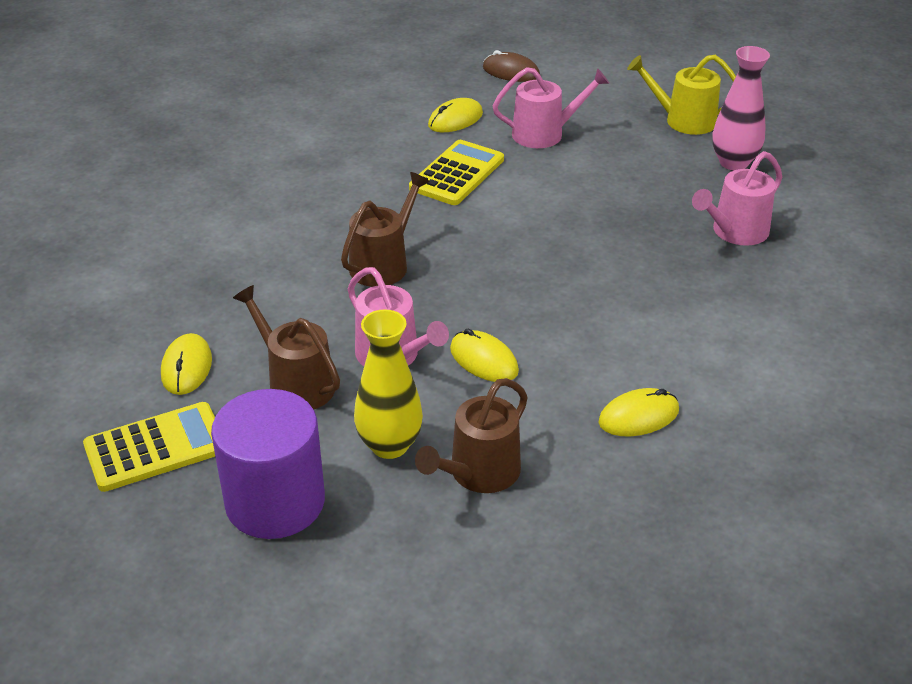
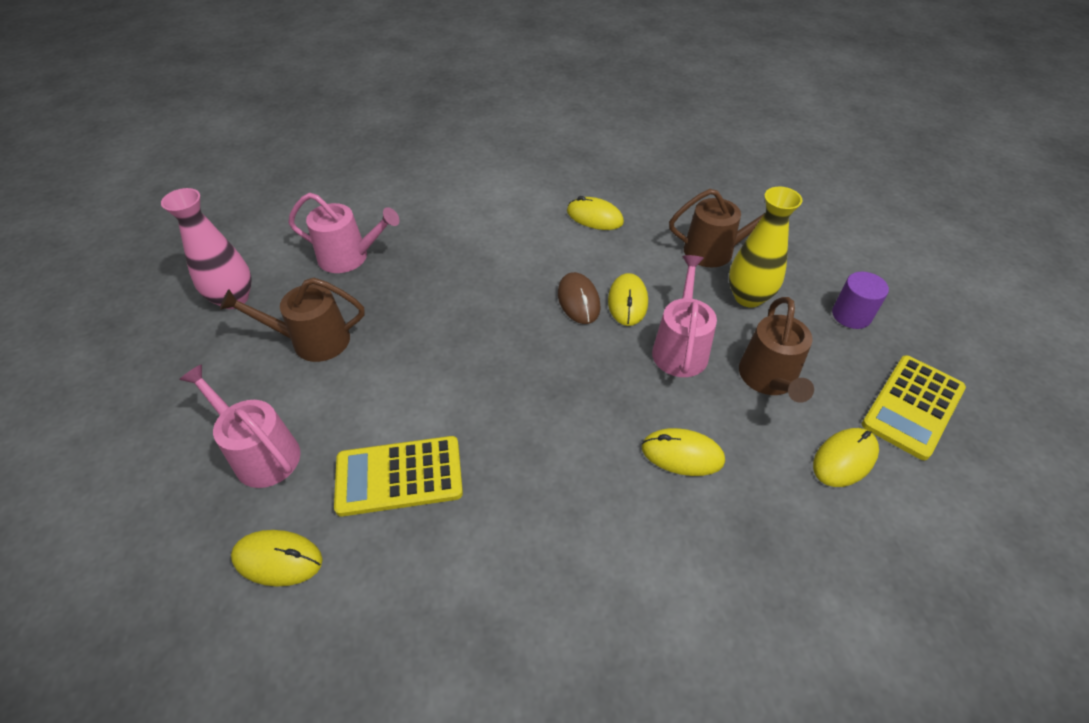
camera: 130 degrees left, 10 degrees up
(156, 447) = (913, 406): yellow calculator -> yellow calculator turned 75 degrees counterclockwise
(275, 502) = (851, 315): purple cylinder -> purple cylinder, size x0.52
(306, 292) = (682, 454): none -> yellow mouse
(383, 264) = (591, 429): brown watering can -> brown watering can (313, 341)
(511, 72) = (103, 585): brown mouse -> brown mouse (578, 300)
(683, 120) = (164, 362): yellow watering can -> none

